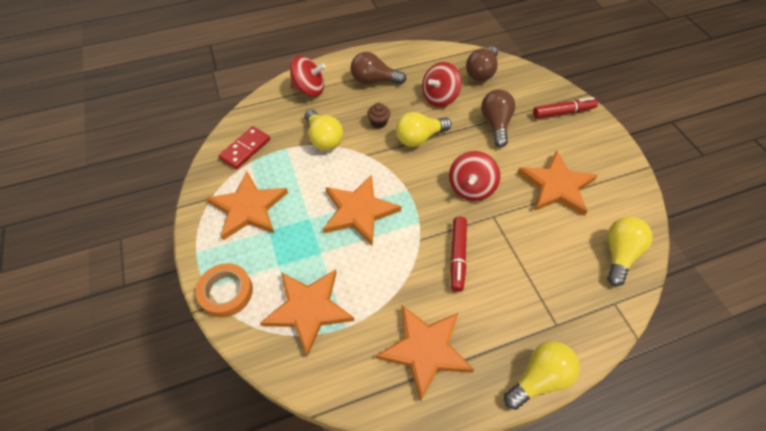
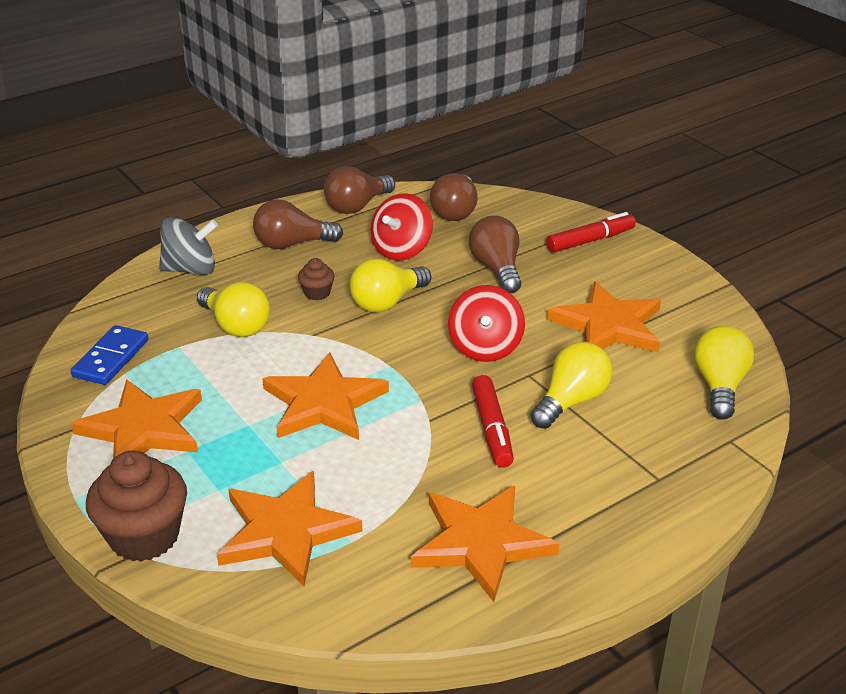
camera: 15 degrees left, 20 degrees down
(226, 292) = (144, 536): orange tape -> brown cupcake
(245, 149) = (111, 358): red domino -> blue domino
(309, 89) = (190, 269): red spinning top -> grey spinning top
(421, 57) = (357, 206): none -> brown light bulb
(539, 378) = (654, 541): yellow light bulb -> yellow light bulb (571, 401)

